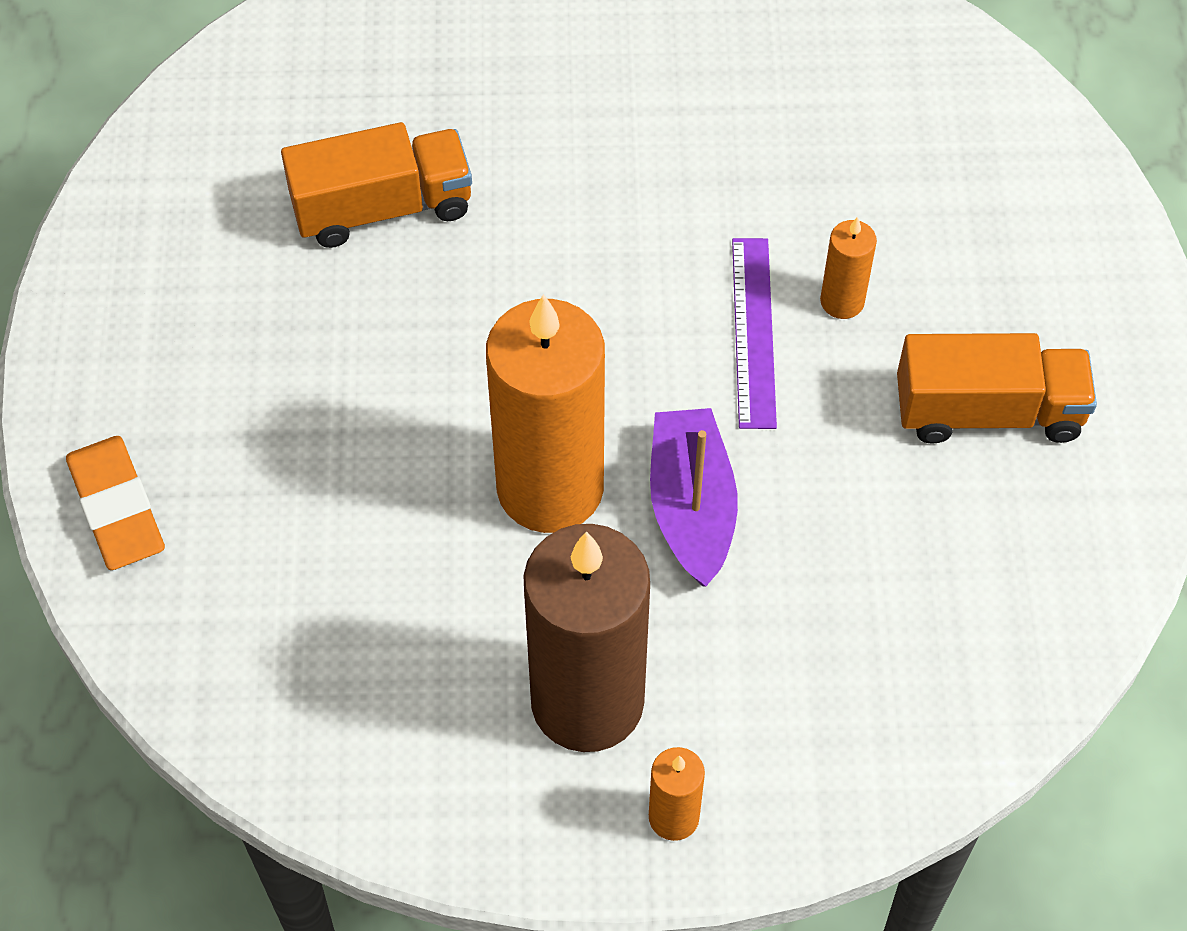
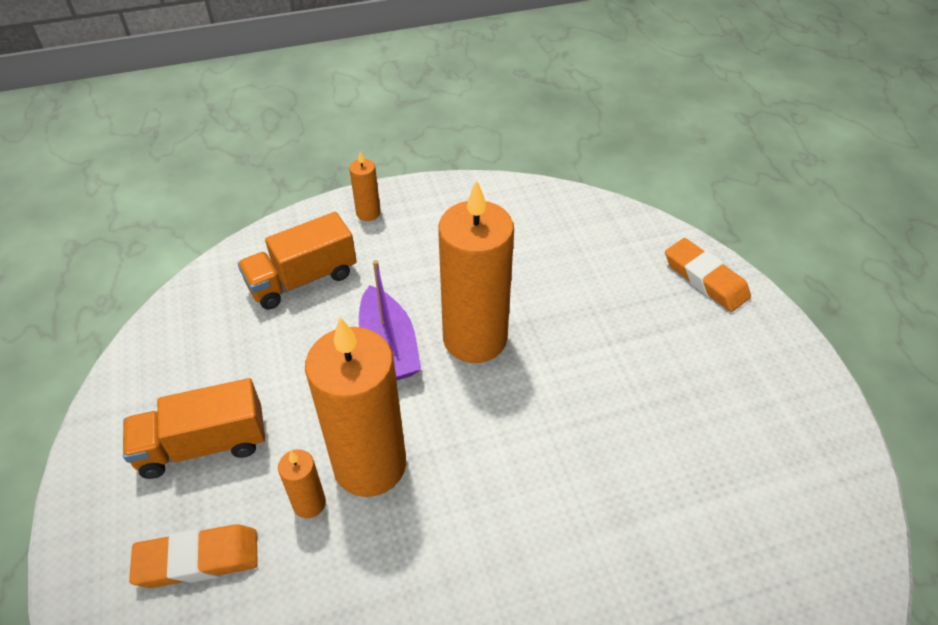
camera: 165 degrees right, 10 degrees down
(382, 208) = (664, 497): orange truck -> orange truck (302, 279)
(587, 702) = (422, 246): brown candle -> none
(754, 332) = (370, 465): purple ruler -> orange candle
(987, 267) = (198, 560): none -> orange eraser

